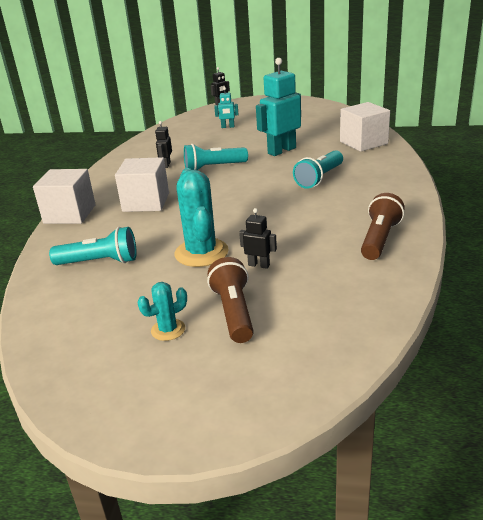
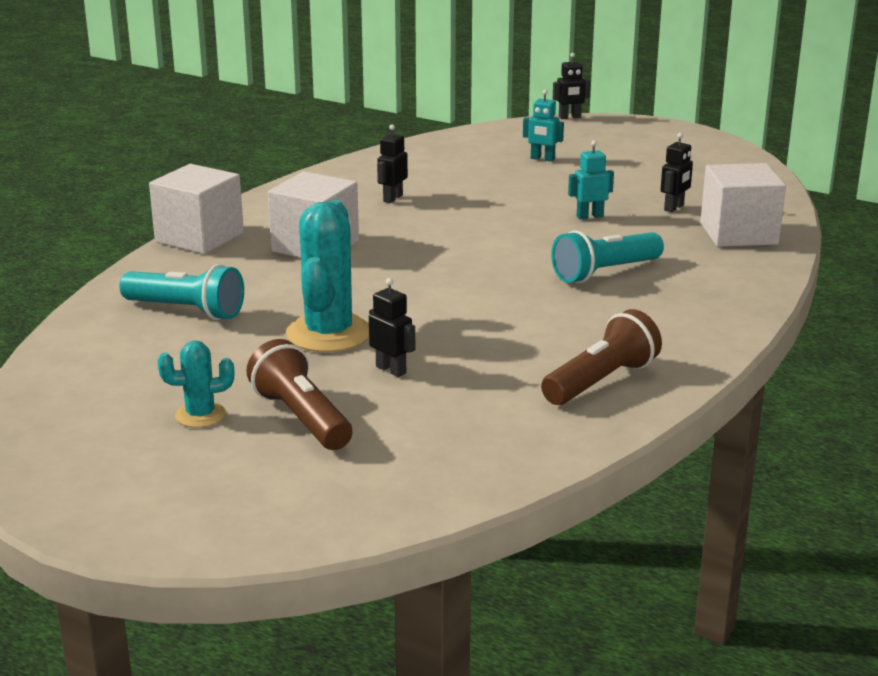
camera: 20 degrees right, 5 degrees down
(213, 167) = (458, 218): turquoise flashlight -> none
(234, 312) = (301, 418): brown flashlight -> brown flashlight turned 45 degrees counterclockwise
(281, 151) = (589, 216): turquoise robot -> turquoise robot, size x0.49
(319, 137) = (674, 208): none -> black robot

